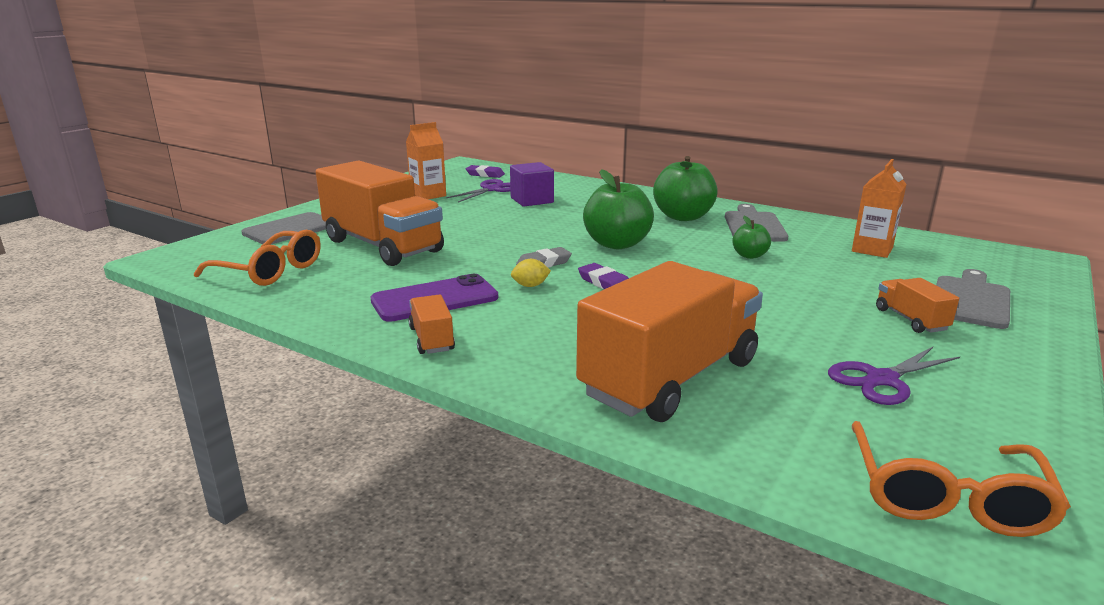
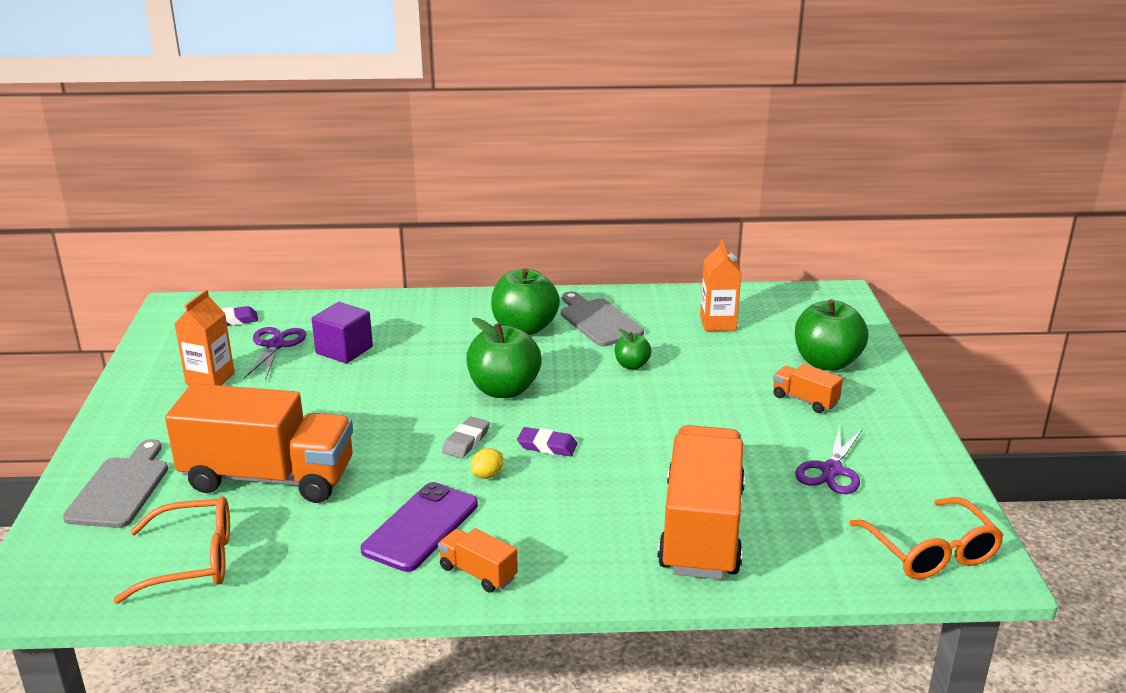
camera: 35 degrees left, 5 degrees up
(970, 300) = (826, 362): grey cutting board -> green apple

